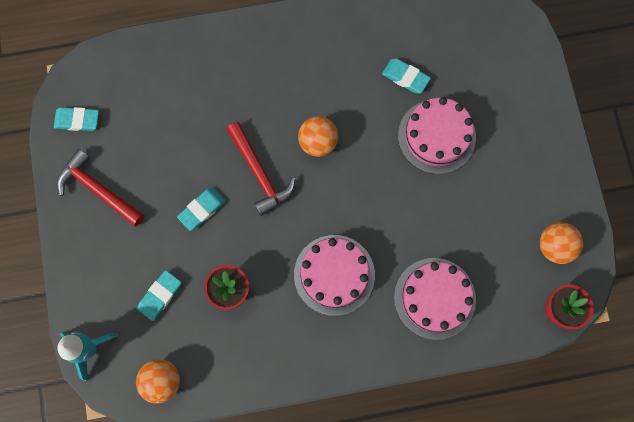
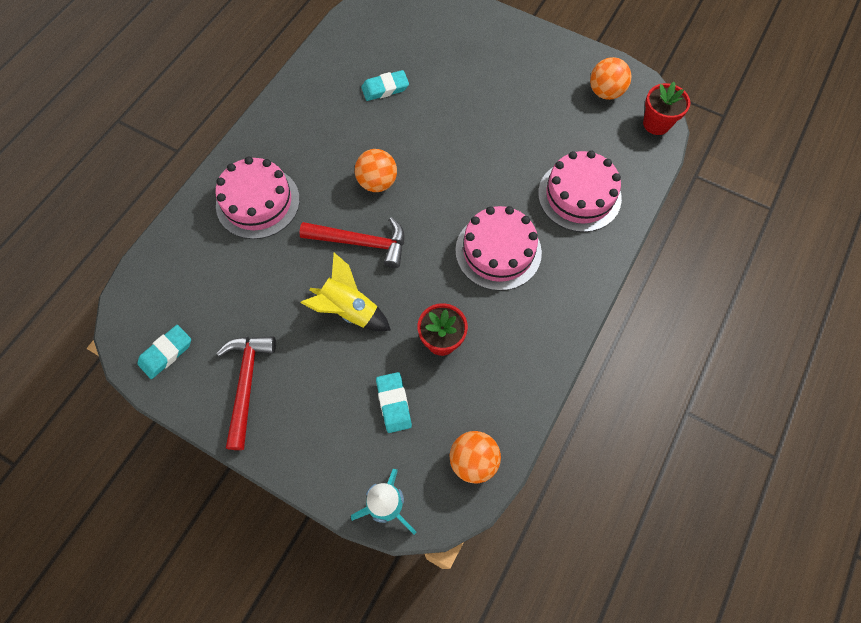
camera: 50 degrees left, 10 degrees down
(98, 189) = (246, 383): red hammer -> red hammer turned 105 degrees clockwise
(202, 209) = (349, 310): turquoise eraser -> yellow rocket
(436, 136) = (451, 102): pink cake -> pink cake (258, 202)

